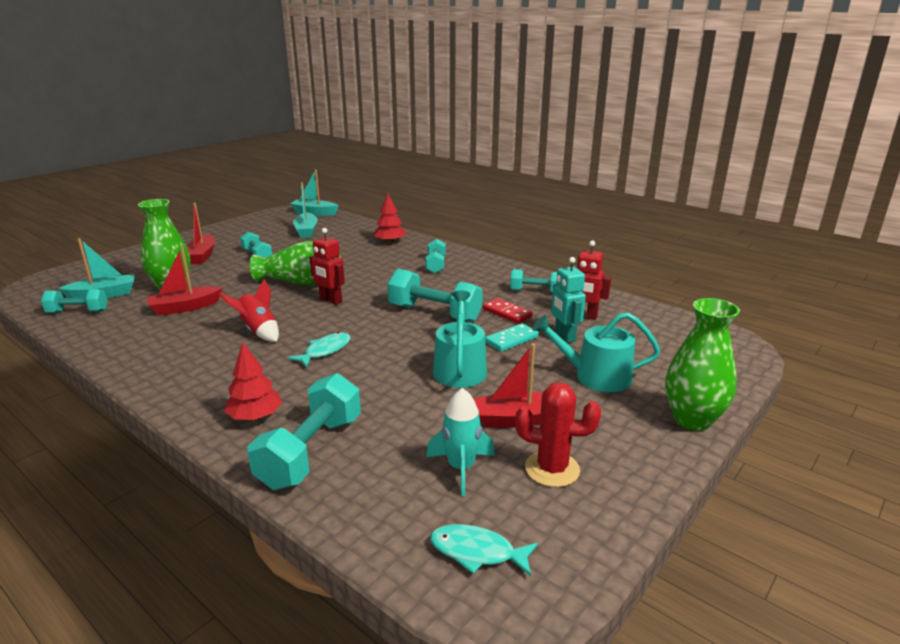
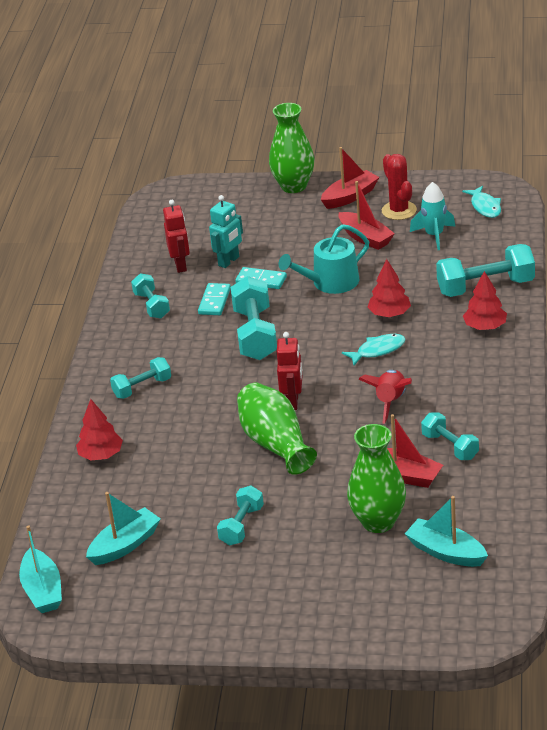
camera: 120 degrees left, 10 degrees up
(78, 312) = (489, 535): turquoise dumbbell -> turquoise dumbbell (450, 446)
(202, 256) = (287, 568): red boat -> red boat (350, 197)
(325, 351) = (378, 350): turquoise fish -> turquoise fish turned 150 degrees clockwise
(363, 376) = (389, 314): none -> red tree
(507, 313) = (214, 301): red domino -> turquoise domino
(595, 376) = (278, 230): turquoise watering can -> none

